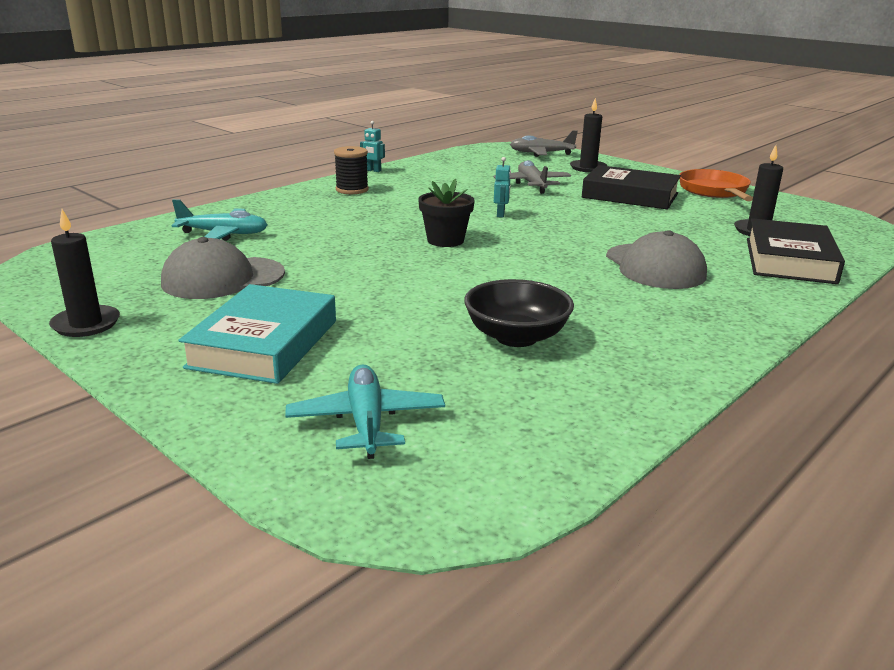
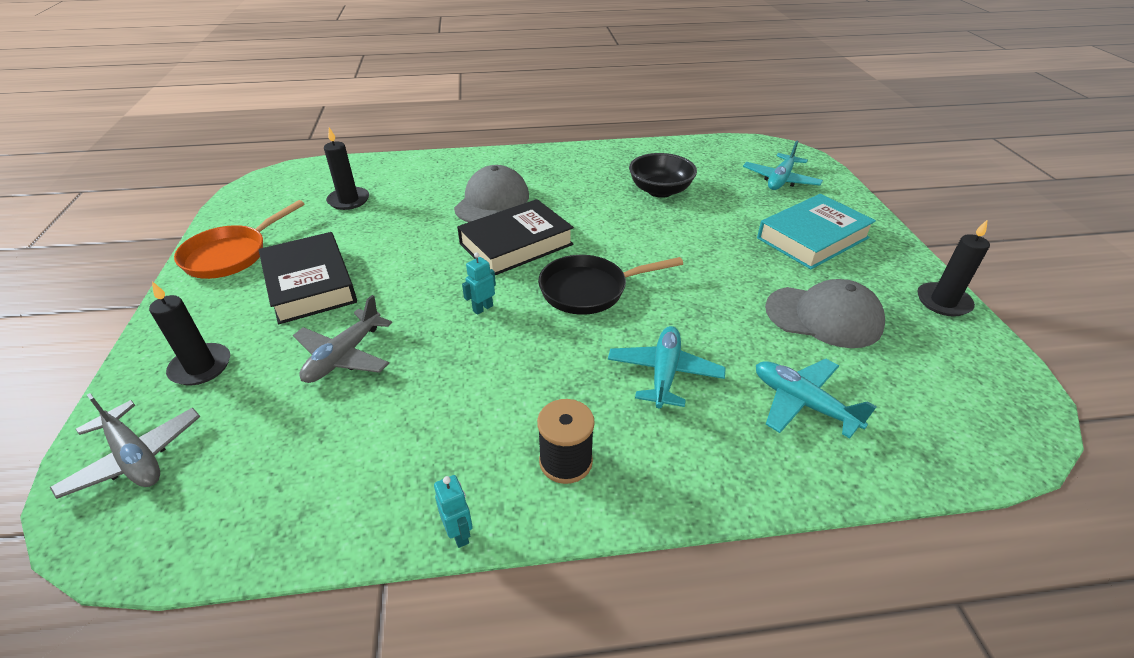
camera: 140 degrees left, 15 degrees up
(332, 222) = (664, 373): none -> turquoise plane
(445, 240) = (589, 290): black flower pot -> black pan
(789, 260) = (404, 174): black book -> black book (516, 244)

